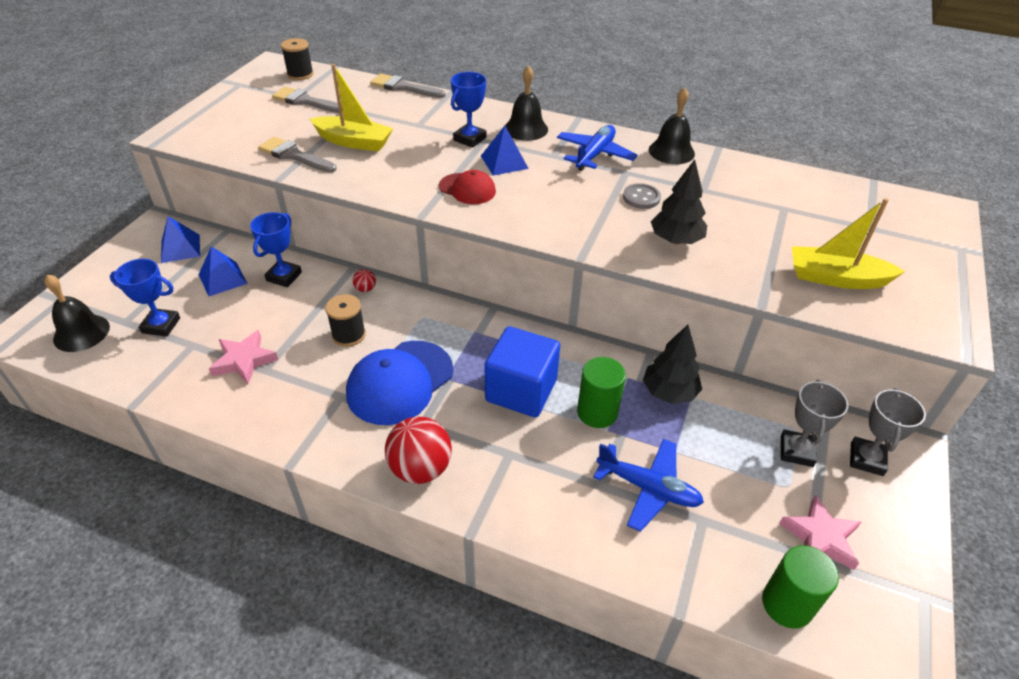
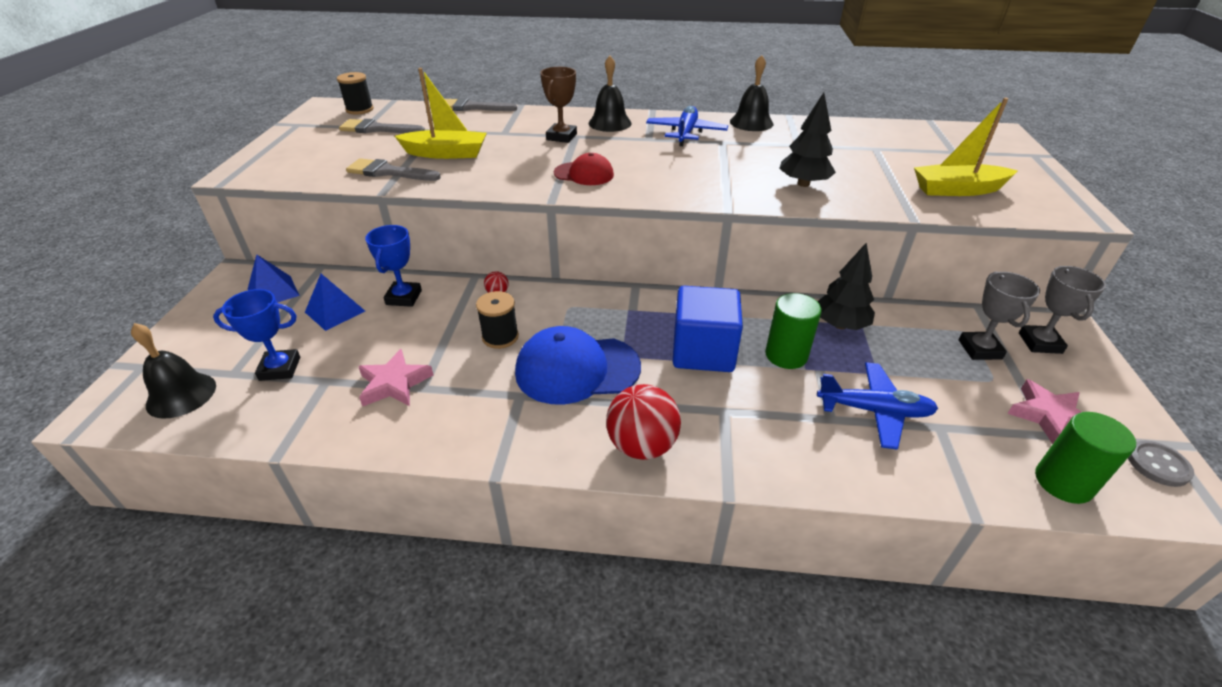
camera: 15 degrees left, 5 degrees down
(400, 382) = (577, 369): blue cap -> blue cap turned 60 degrees clockwise
(470, 139) = (561, 137): blue trophy -> brown trophy
(504, 162) = (606, 149): blue pyramid -> none
(641, 198) = (750, 158): grey button -> grey button (1157, 465)

